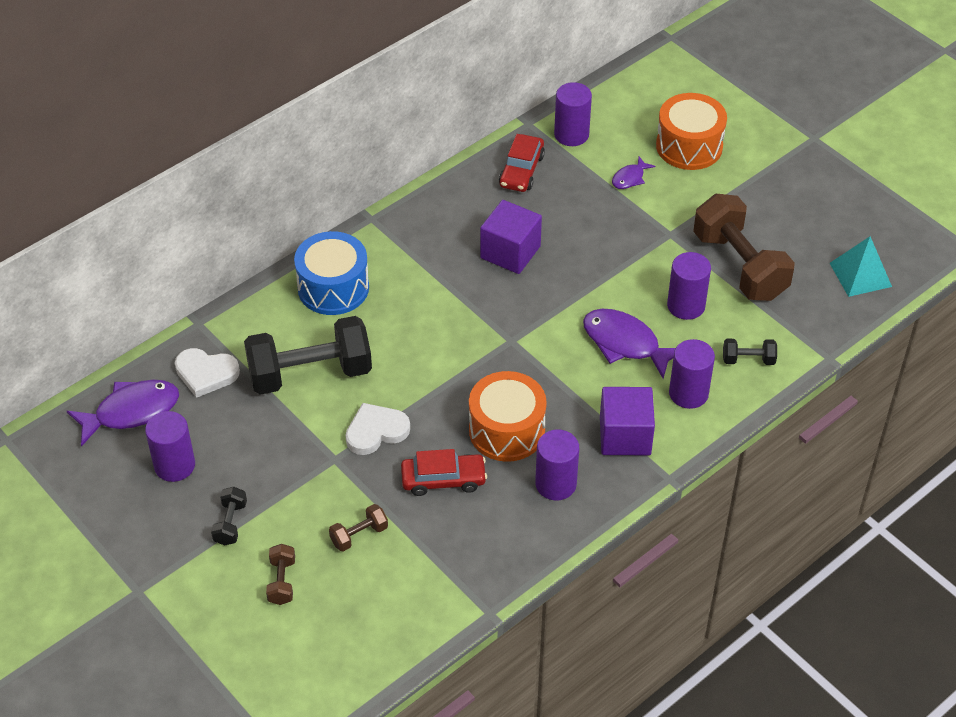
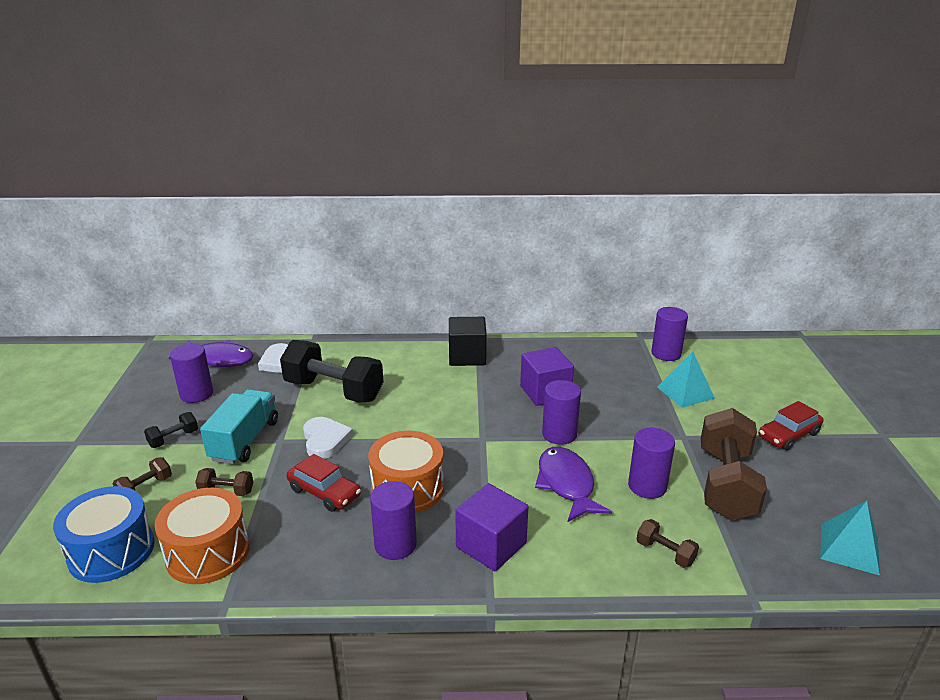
camera: 40 degrees right, 20 degrees down
(302, 480) = (245, 440): none -> turquoise truck
(333, 288) = (408, 358): blue drum -> blue drum (111, 551)
(376, 431) = (325, 440): white heart -> white heart turned 60 degrees clockwise
(389, 250) = (467, 356): none -> black cube
(521, 170) = (606, 356): red car -> red car (788, 435)
(630, 178) = (685, 392): purple fish -> turquoise pyramid
(688, 393) = (581, 547): purple cylinder -> purple cylinder (559, 434)
(689, 146) = (756, 395): orange drum -> orange drum (208, 553)
(748, 360) = (665, 553): black dumbbell -> brown dumbbell

